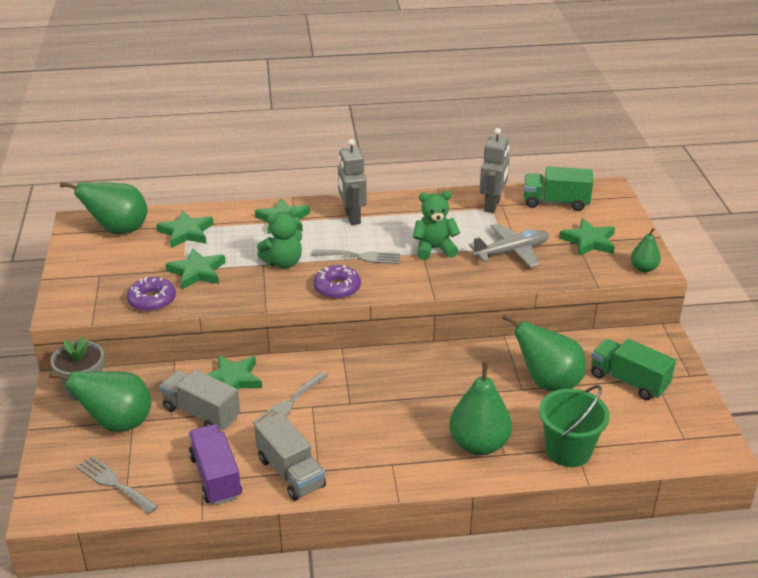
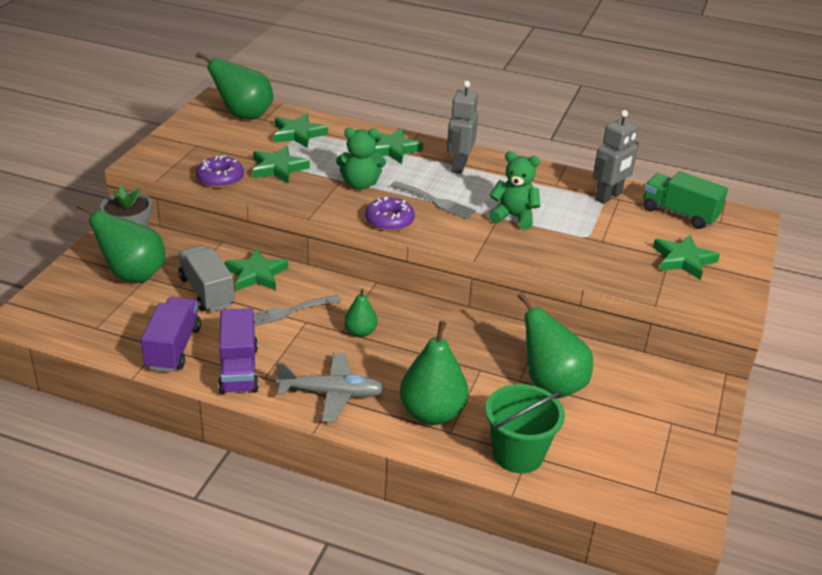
camera: 25 degrees right, 0 degrees up
(114, 483) = (89, 321): grey fork -> none
(290, 472) = (238, 369): grey truck -> purple truck
(512, 252) = (591, 244): grey plane -> grey plane (332, 394)
(628, 381) = (640, 414): green truck -> none
(643, 268) = (722, 304): green pear -> green pear (360, 332)

